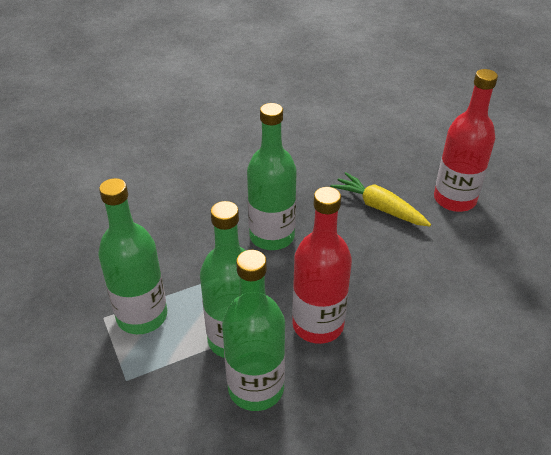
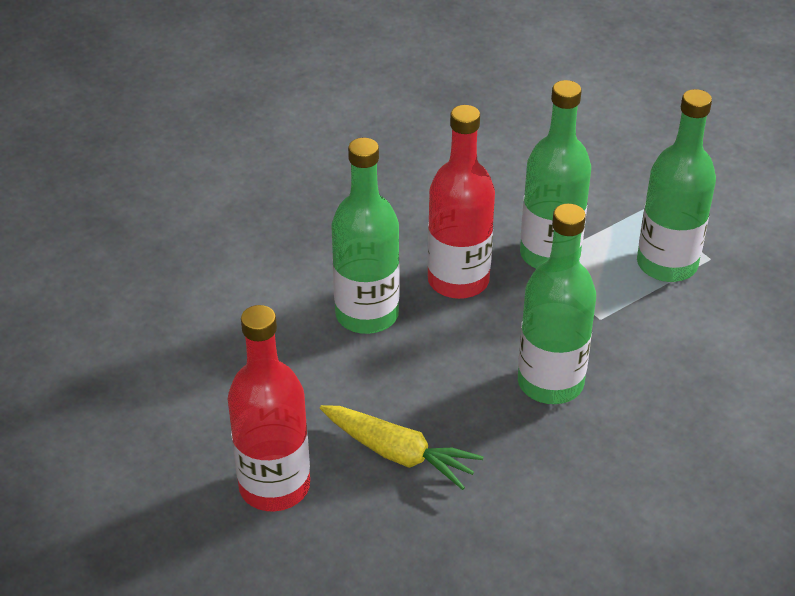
camera: 170 degrees right, 0 degrees up
(256, 388) = (508, 216): green bottle -> green bottle (367, 315)

